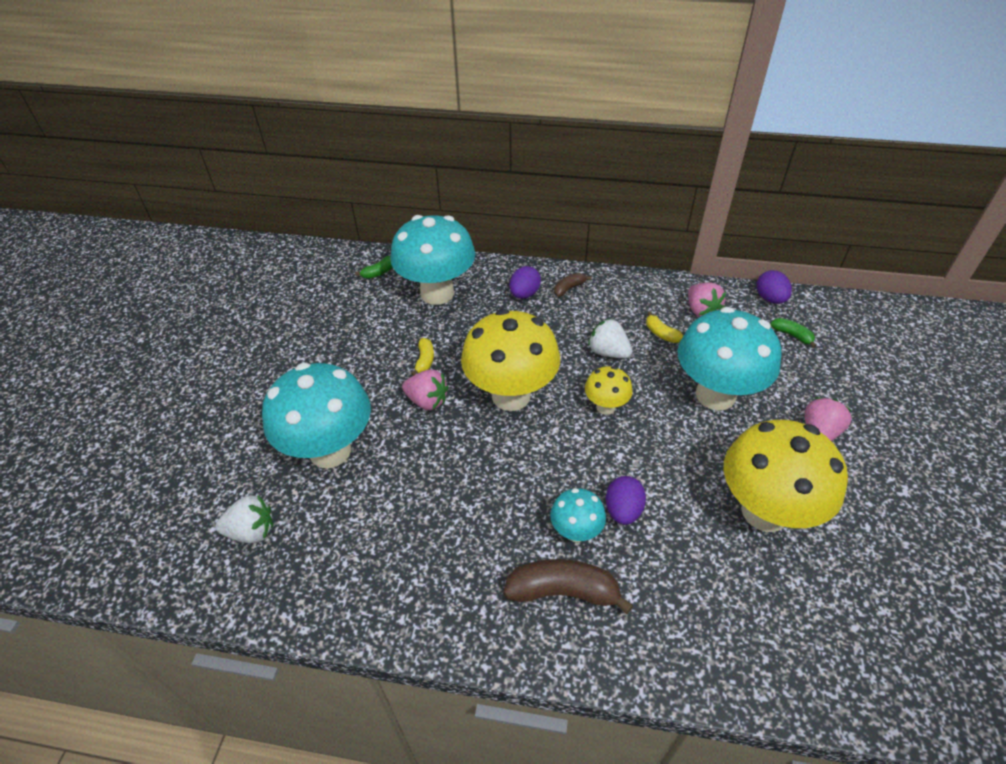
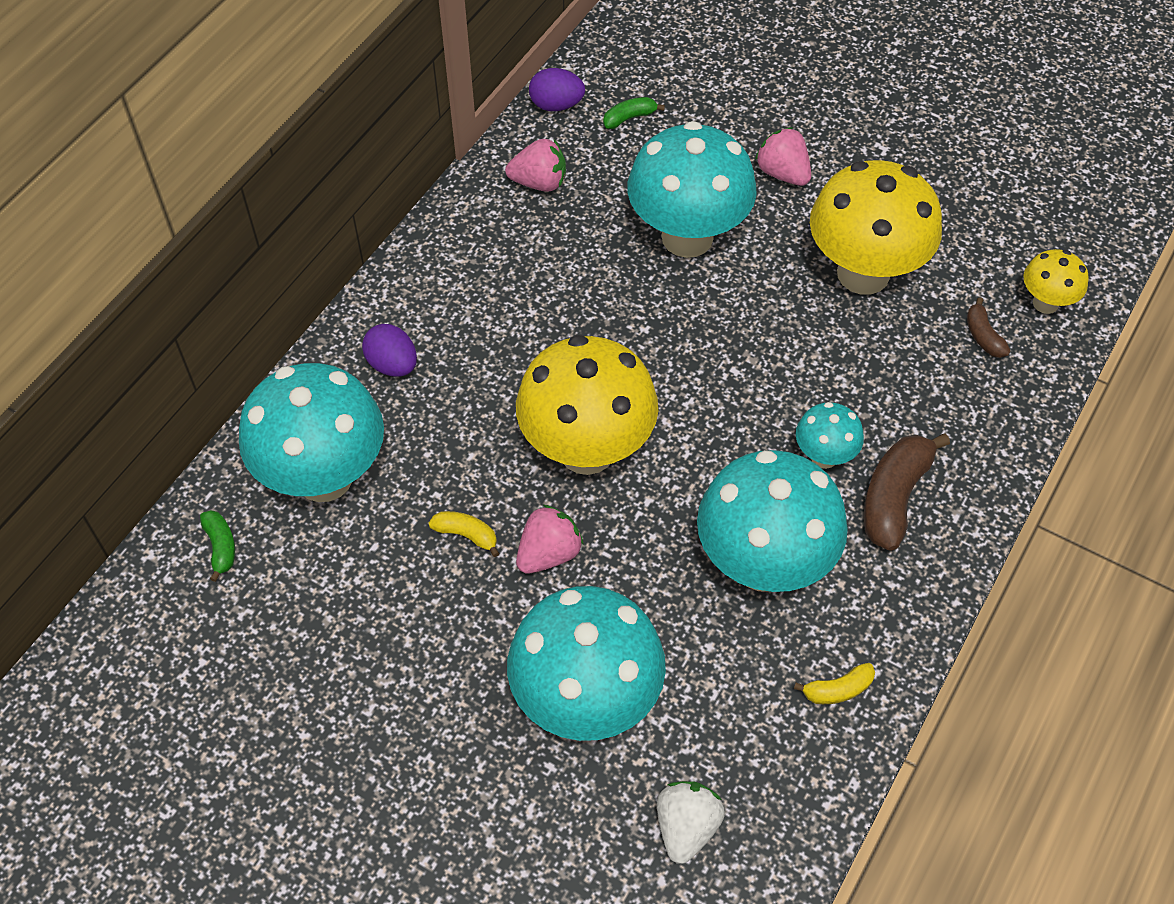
camera: 70 degrees left, 10 degrees up
(465, 518) = (763, 564): none -> turquoise mushroom
(569, 288) = (412, 307): brown banana -> brown banana (983, 336)
(605, 407) = (654, 354): yellow mushroom -> yellow mushroom (1045, 303)
(608, 352) = (562, 312): white strawberry -> none
(623, 510) = (813, 399): purple egg -> none
(661, 333) = (558, 242): yellow banana -> yellow banana (837, 690)

